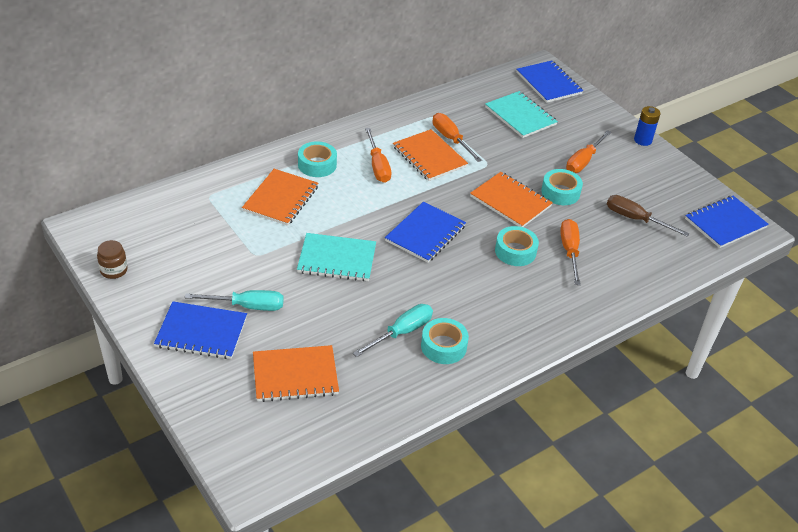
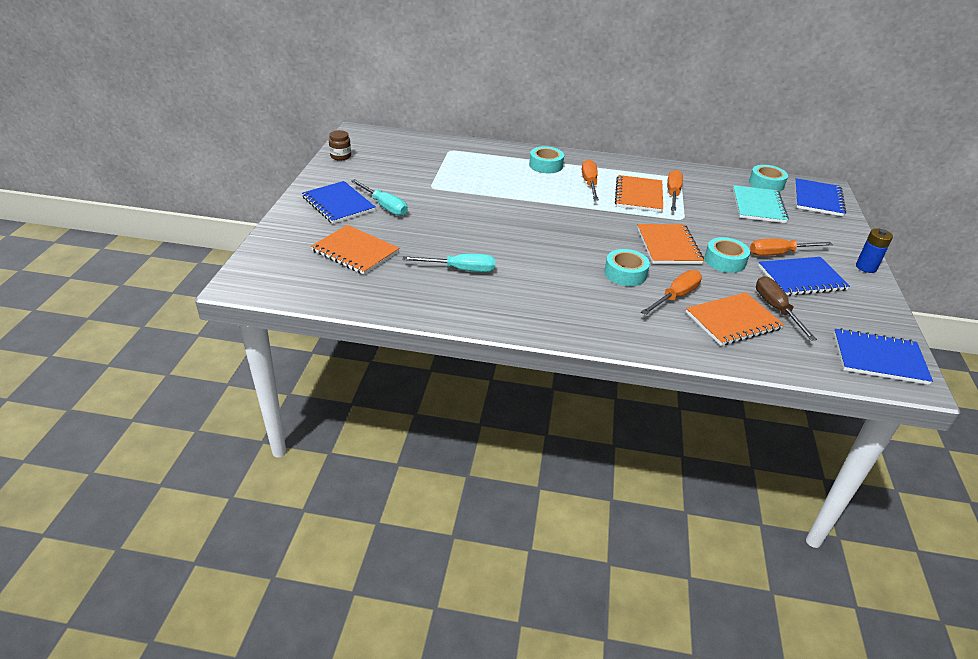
camera: 45 degrees right, 5 degrees down
(280, 199) = (493, 170): orange notebook -> orange notebook (732, 321)
(337, 259) = (480, 213): turquoise notebook -> none
(378, 166) = (589, 183): orange screwdriver -> orange screwdriver turned 150 degrees clockwise
(425, 233) = (566, 231): blue notebook -> blue notebook (801, 278)
(443, 346) = (478, 293): turquoise tape -> turquoise tape (766, 184)

